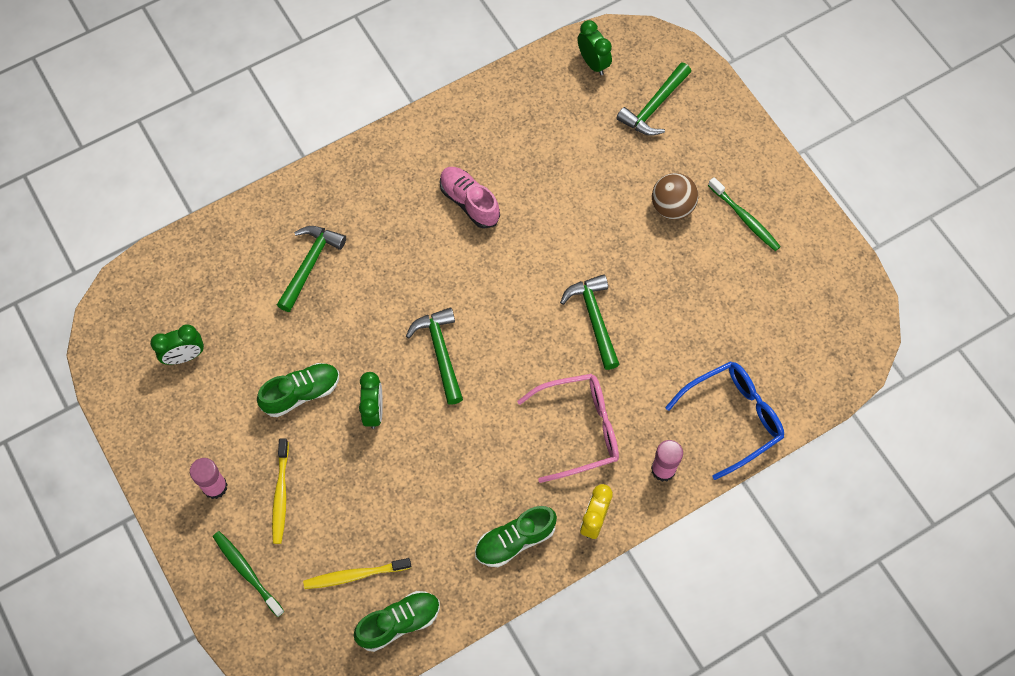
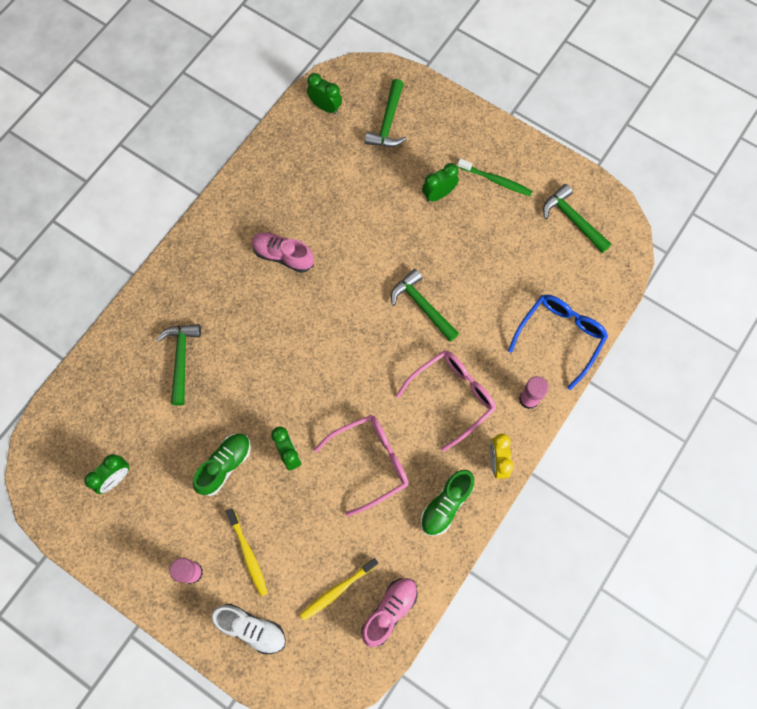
camera: 25 degrees left, 5 degrees up
(247, 572) = (251, 629): green toothbrush -> white shoe
(399, 623) = (389, 611): green shoe -> pink shoe
(440, 352) = (318, 384): green hammer -> green hammer (573, 220)
(456, 459) = (370, 462): none -> pink glasses
(672, 207) = (438, 194): brown ball -> green clock

